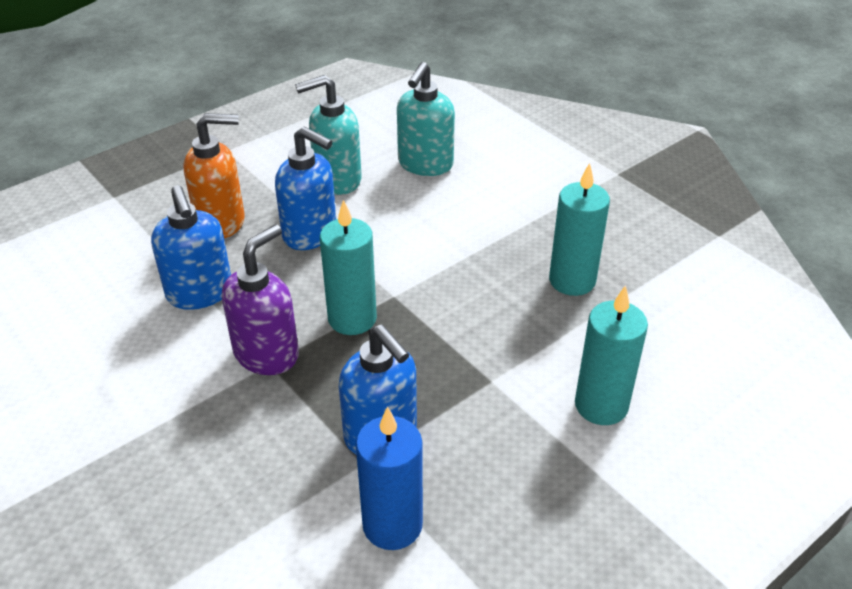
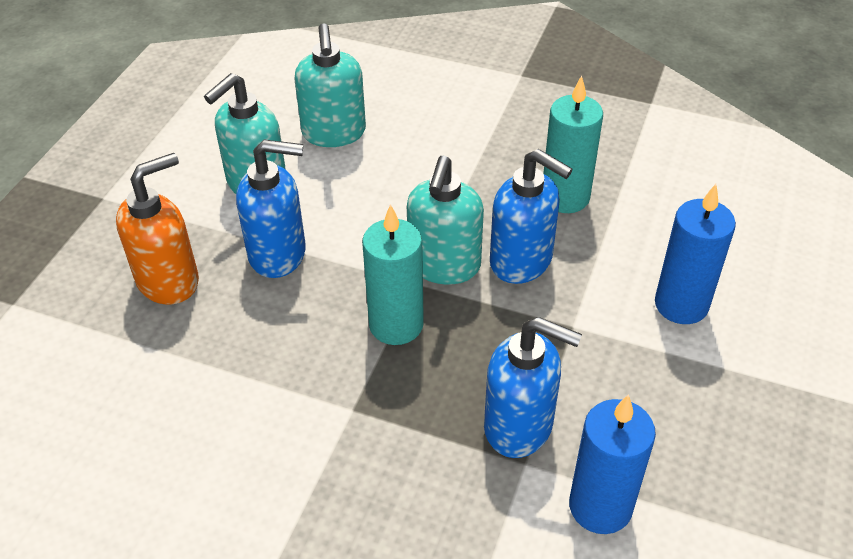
camera: 30 degrees left, 5 degrees up
(200, 293) = (214, 369): blue soap dispenser -> blue soap dispenser (522, 261)
(267, 354) = (341, 400): purple soap dispenser -> none
(426, 292) = (444, 266): none -> turquoise soap dispenser
(601, 405) = (681, 305): turquoise candle -> blue candle

